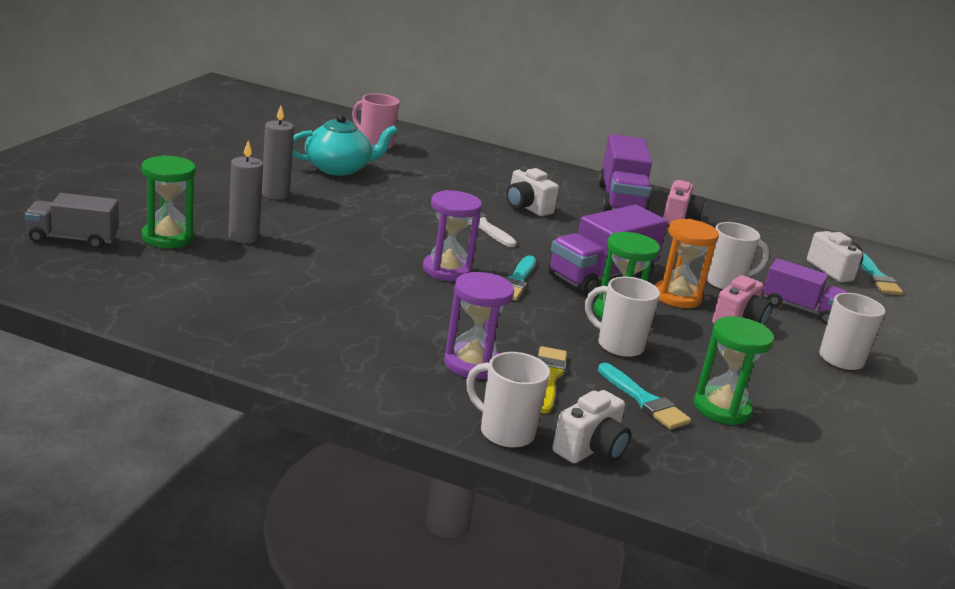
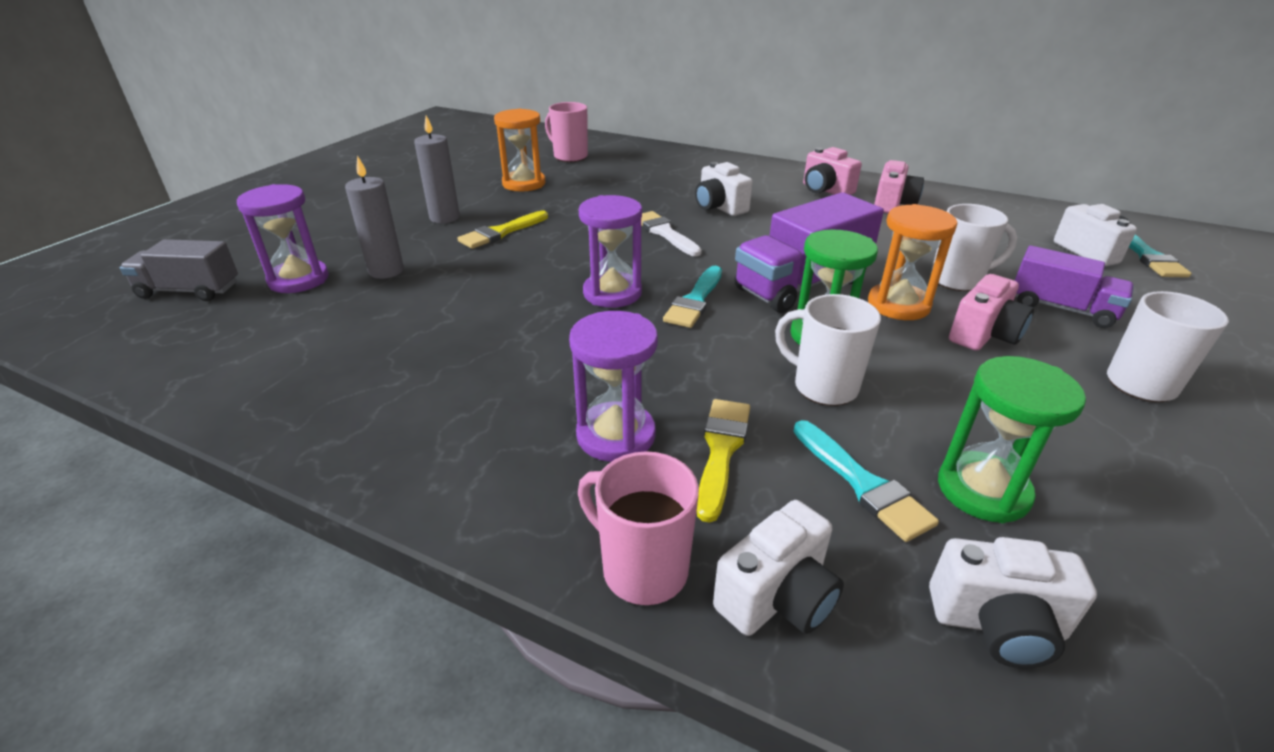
camera: 10 degrees right, 10 degrees up
(168, 238) = (299, 280): green hourglass -> purple hourglass
(334, 212) = (501, 232): none -> yellow brush
(339, 168) = (524, 184): turquoise teapot -> orange hourglass
(505, 432) = (642, 569): white mug -> pink mug
(620, 200) = (825, 190): purple truck -> pink camera
(719, 467) = (997, 624): none -> white camera

